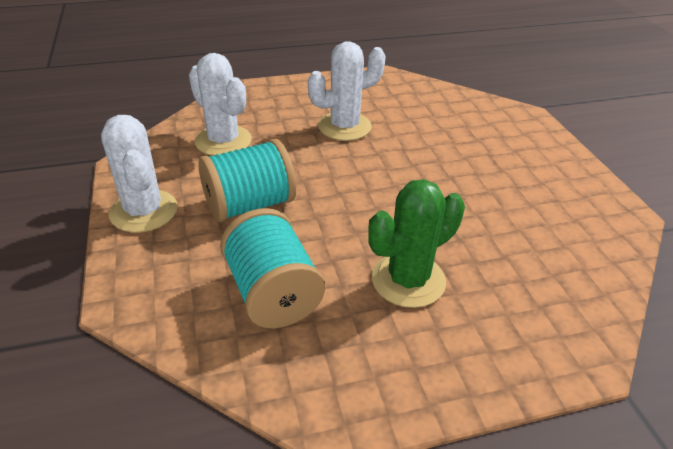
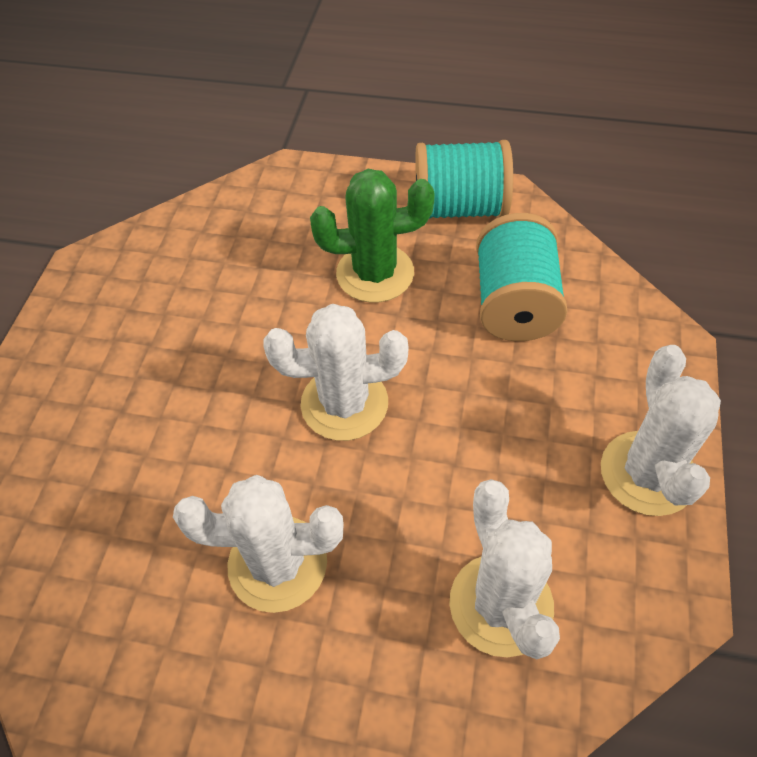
camera: 150 degrees left, 15 degrees up
(250, 205) = (501, 433): turquoise spool -> turquoise spool (459, 208)
(362, 192) = (344, 403): none -> white cactus

